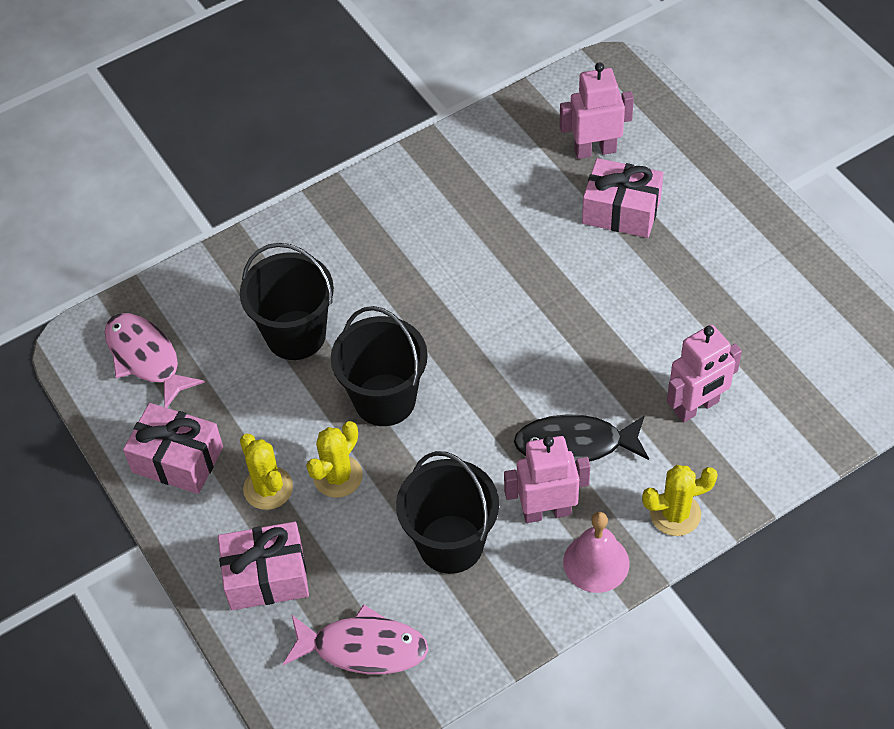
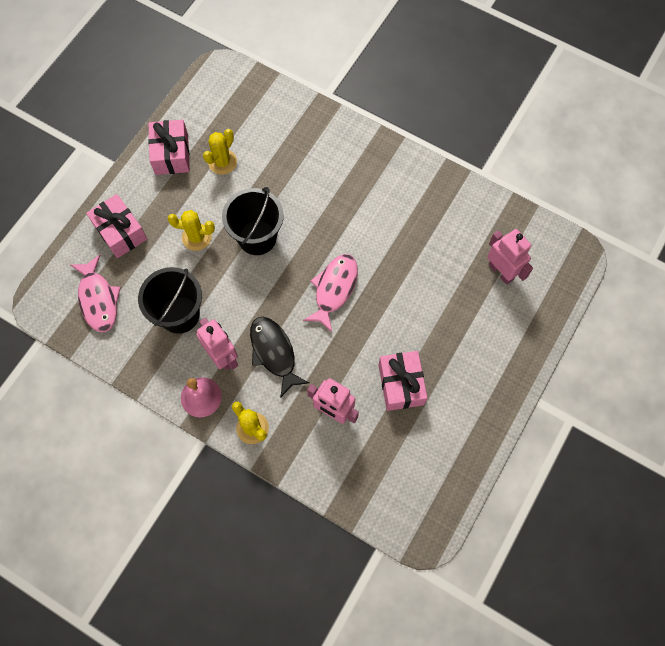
camera: 60 degrees right, 15 degrees up
(146, 358) = (227, 106): pink fish -> pink fish (334, 289)
(268, 488) = (173, 206): yellow cactus -> yellow cactus (222, 162)
(296, 335) = (278, 171): black bucket -> none
(621, 211) = (460, 307): pink gift -> pink gift (401, 384)

